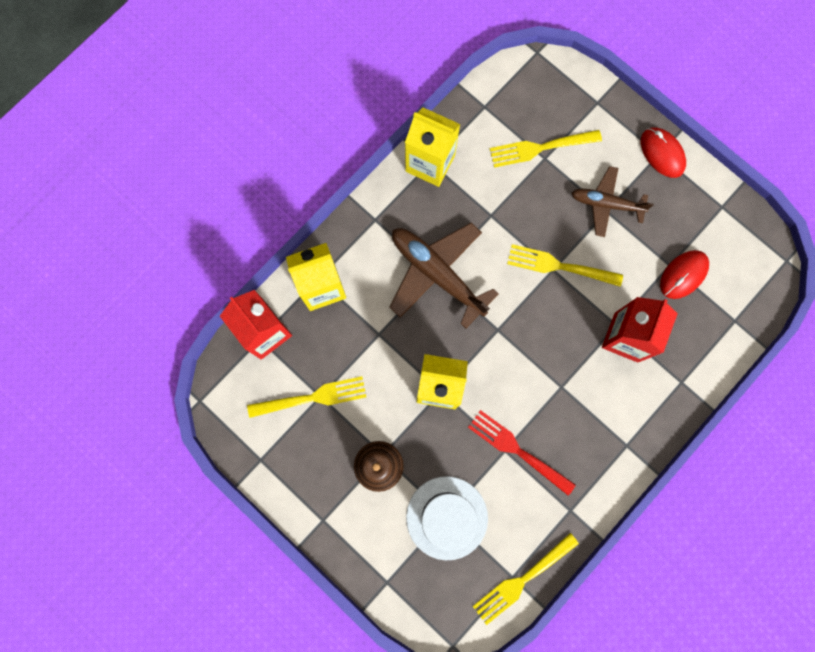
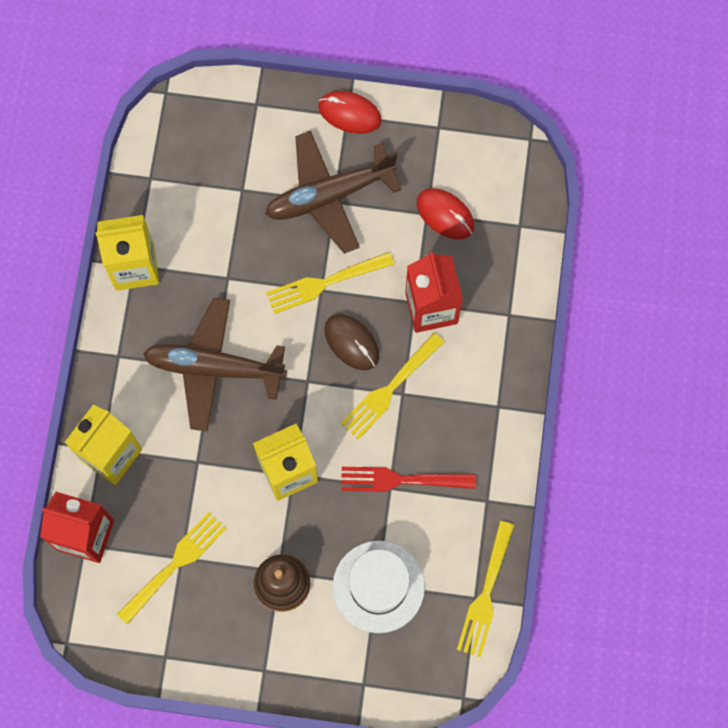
camera: 35 degrees left, 5 degrees down
(541, 147) = (231, 182): yellow fork -> yellow fork (390, 388)
(549, 323) = (351, 342): none -> brown mouse
(606, 204) = (329, 196): brown plane -> brown plane, size x1.59
(683, 275) = (445, 215): red mouse -> red mouse turned 60 degrees counterclockwise

